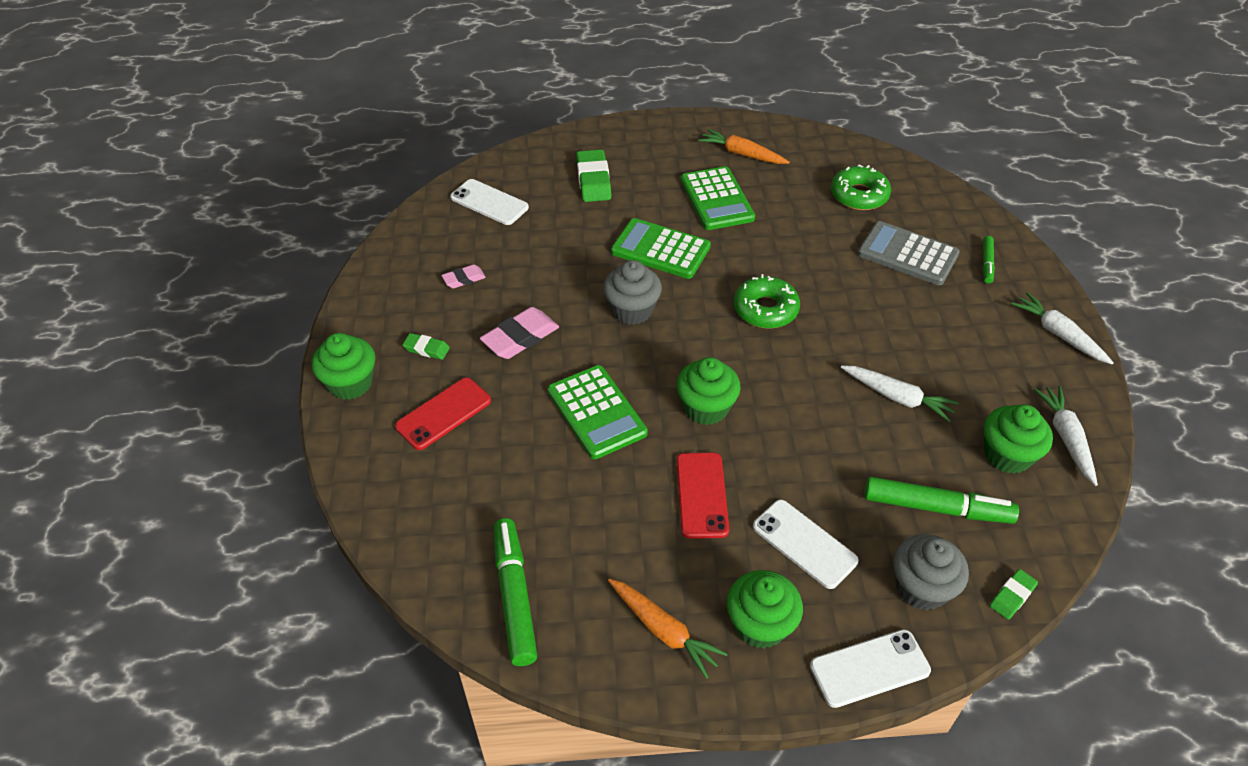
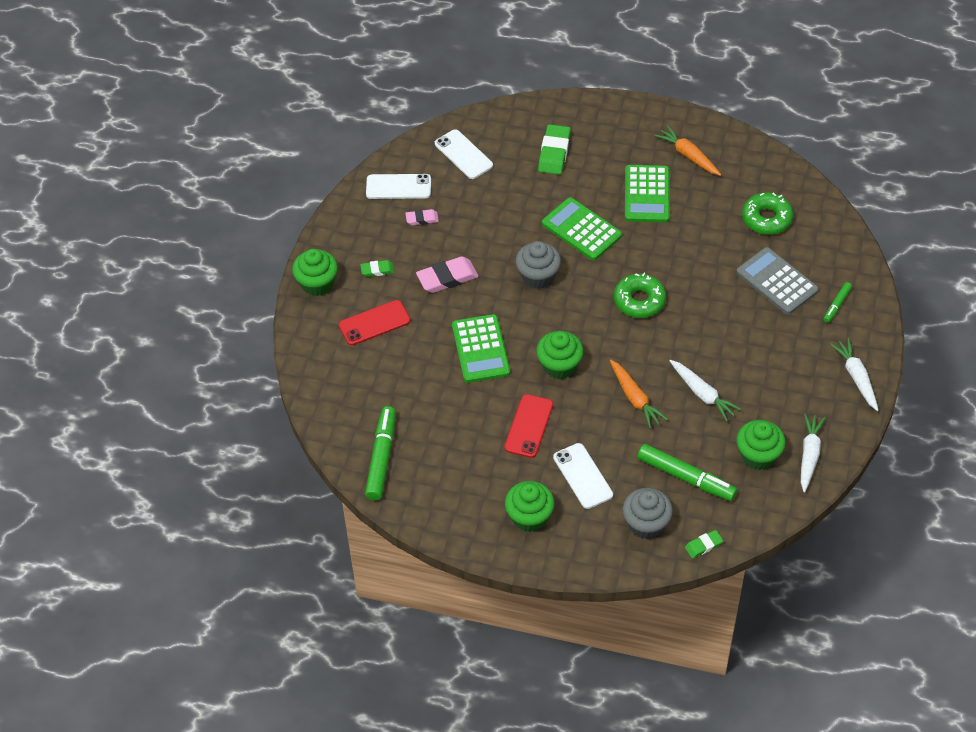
camera: 20 degrees right, 5 degrees up
(426, 349) = (377, 270): green eraser -> green eraser turned 45 degrees counterclockwise
(663, 630) = (467, 504): orange carrot -> orange carrot (635, 398)
(869, 668) = (586, 561): white phone -> white phone (398, 187)

